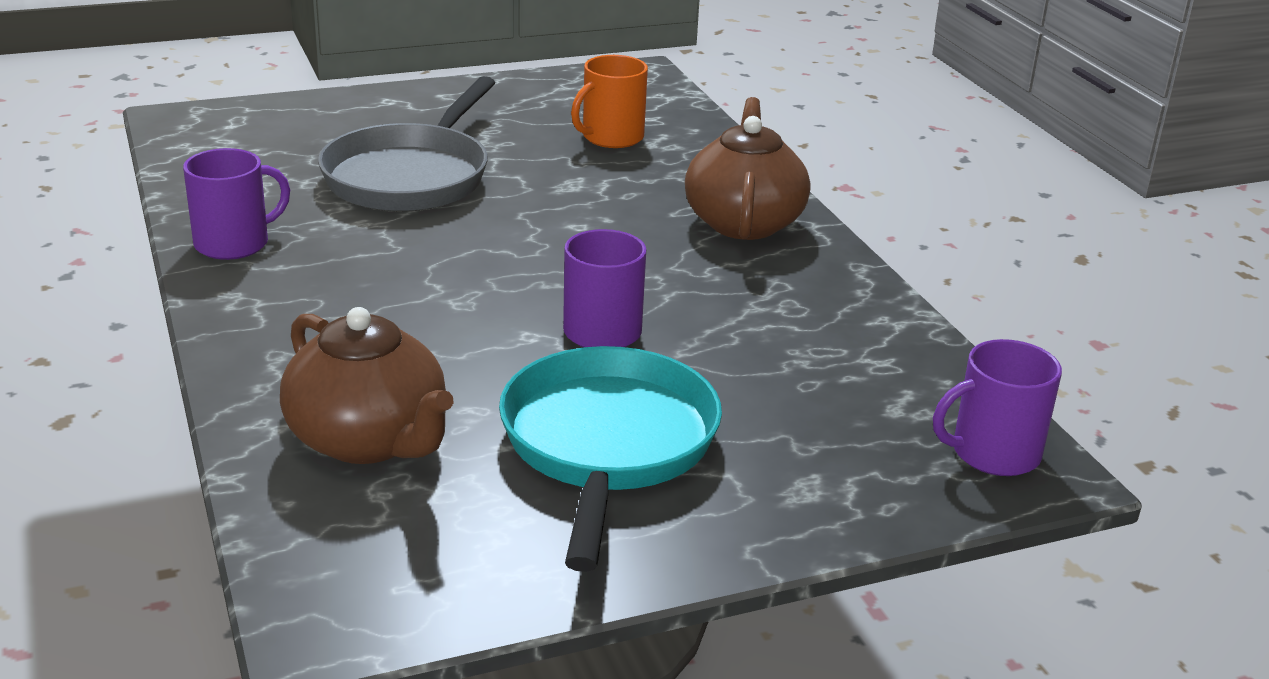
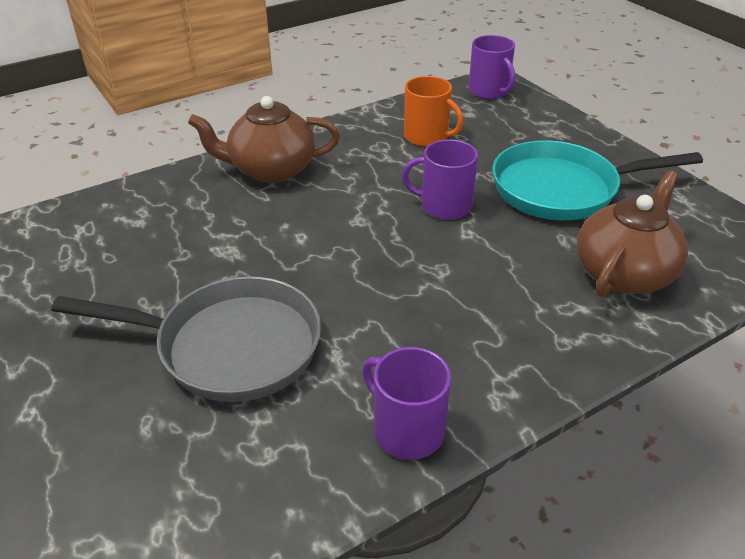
camera: 100 degrees left, 10 degrees up
(611, 137) = (125, 243): orange mug -> orange mug (427, 136)

